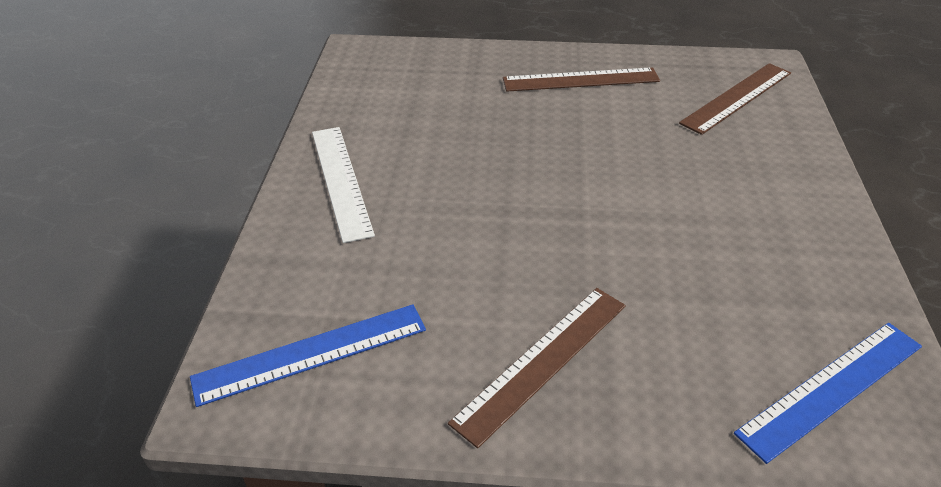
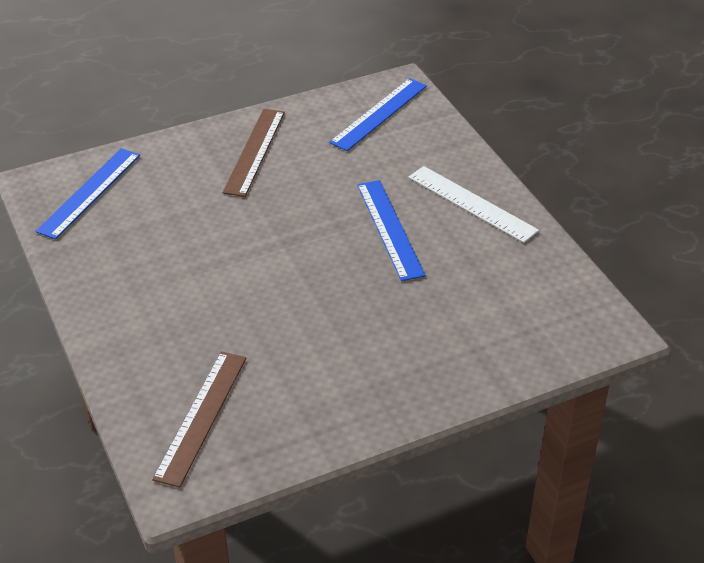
camera: 150 degrees right, 0 degrees up
(453, 186) = (389, 229): none -> blue ruler
(580, 80) = (366, 380): brown ruler -> none

